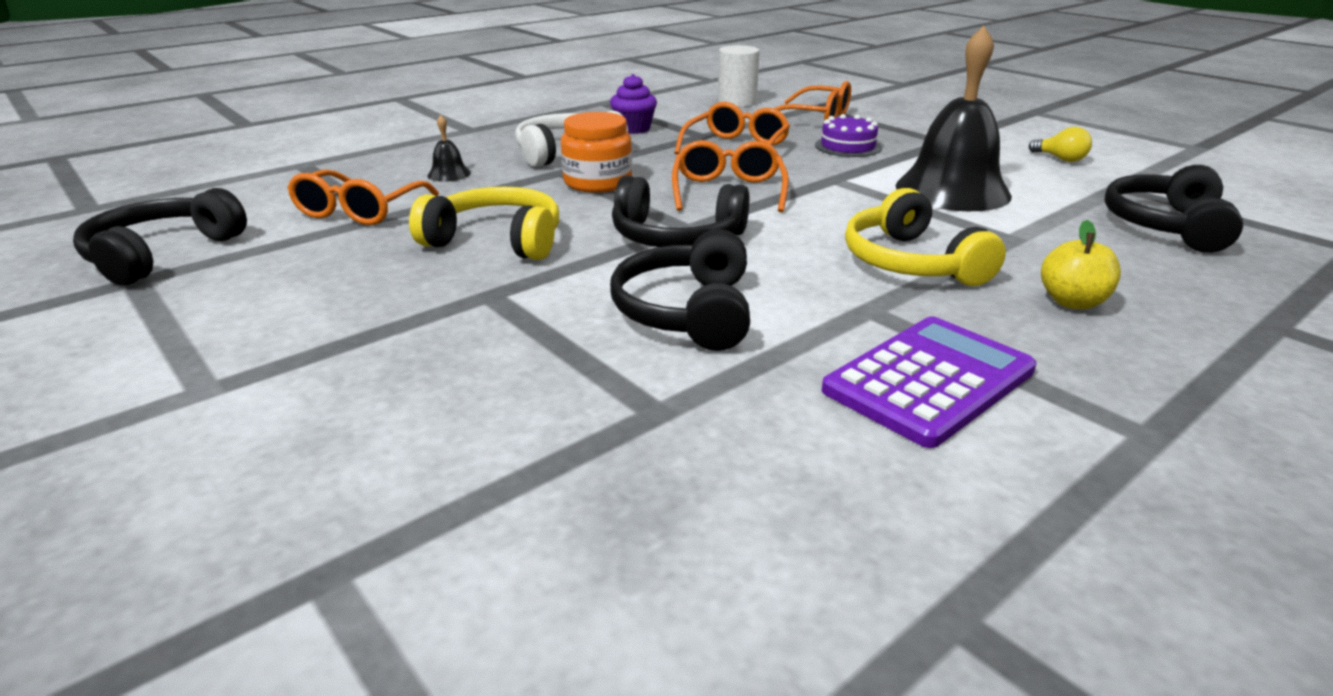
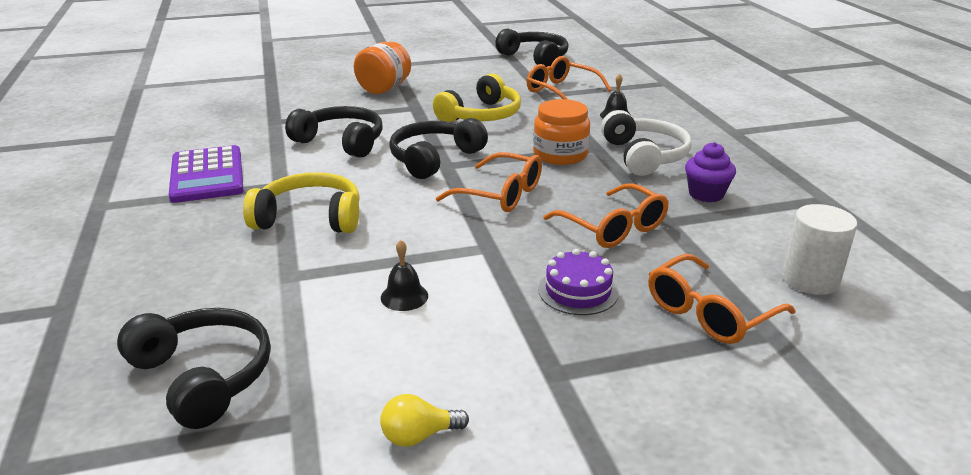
camera: 115 degrees right, 0 degrees up
(396, 350) = (384, 89): none -> orange jar
(952, 190) = (404, 296): black bell -> black bell, size x0.40
(1072, 302) = (194, 249): yellow apple -> none

